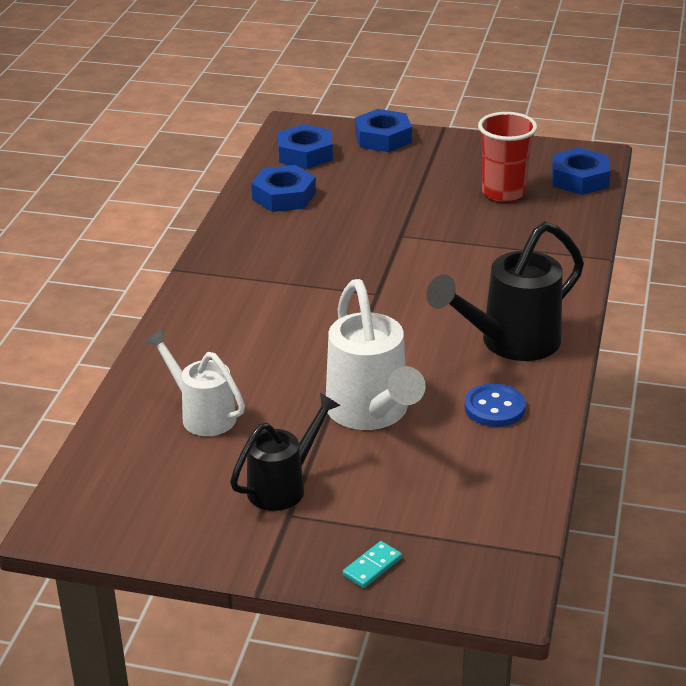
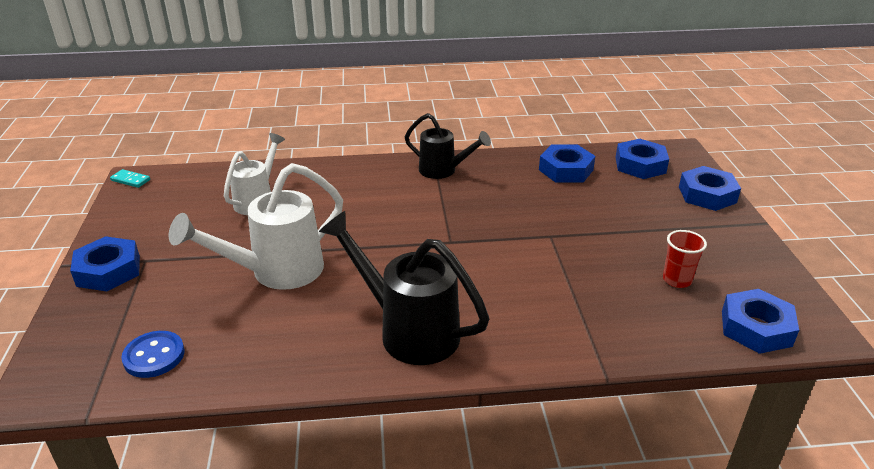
camera: 70 degrees right, 0 degrees up
(284, 485) = (178, 251): black watering can -> black watering can (443, 171)
(296, 545) = (108, 271): none -> blue nut
(372, 566) = (81, 311): turquoise domino -> turquoise domino (130, 180)
(494, 408) = (302, 338): blue button -> blue button (154, 356)
(503, 192) = (677, 280): red cup -> red cup, size x0.61

